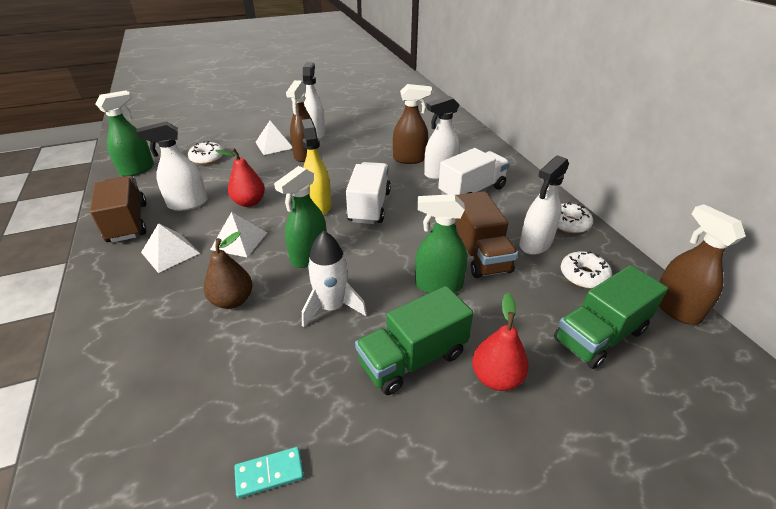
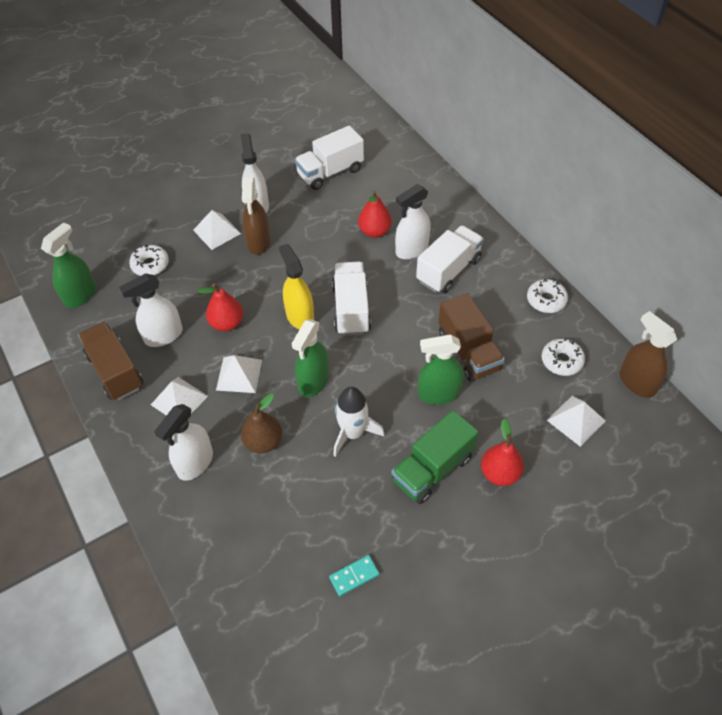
camera: 10 degrees left, 15 degrees up
(384, 122) = (330, 172): none -> white truck
(409, 159) = (374, 231): brown spray bottle -> red pear
(535, 244) = (517, 331): white spray bottle -> white spray bottle (195, 463)
(599, 335) = (576, 420): green truck -> white pyramid

